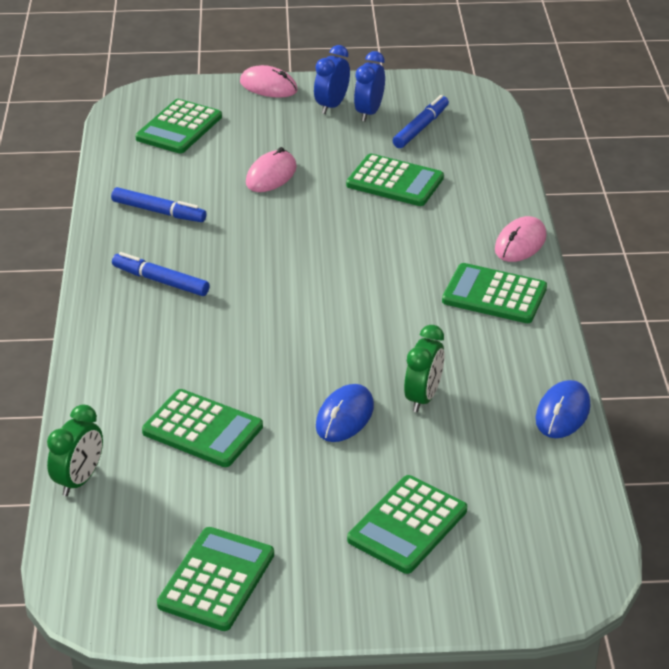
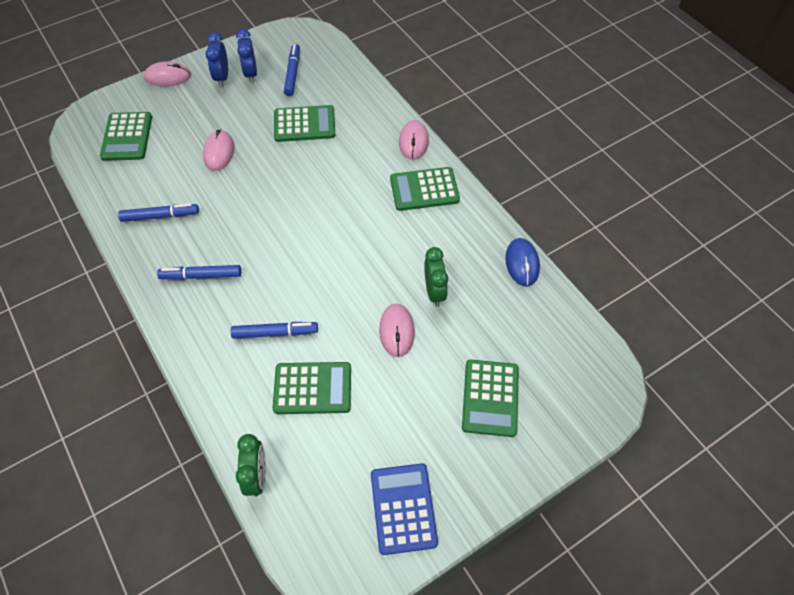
camera: 30 degrees left, 20 degrees up
(201, 363) = (275, 333): none -> blue marker
(216, 579) = (403, 508): green calculator -> blue calculator
(345, 416) = (397, 331): blue mouse -> pink mouse

